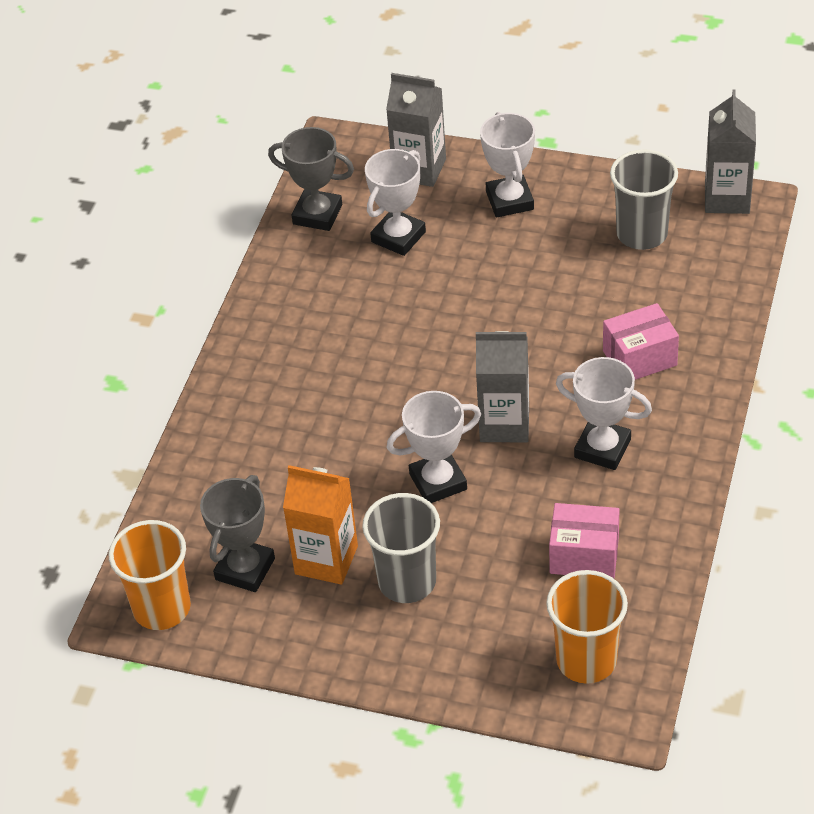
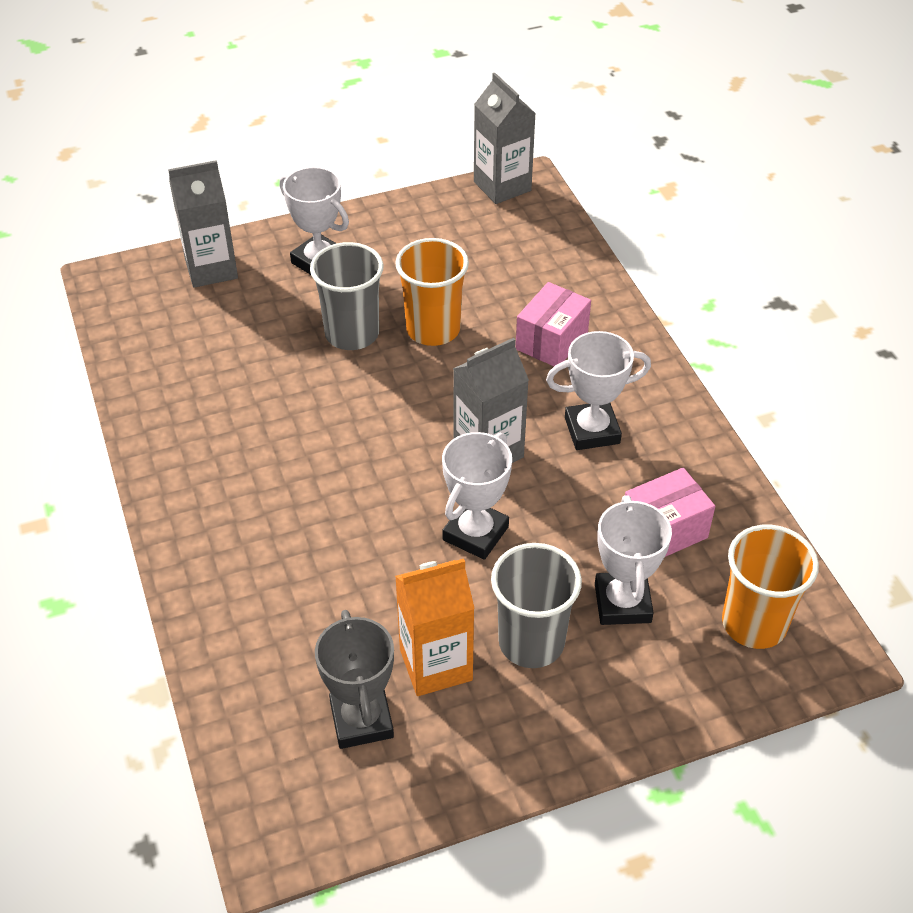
camera: 40 degrees left, 0 degrees up
(162, 608) = (307, 812): orange cup -> orange cup (433, 329)
(317, 214) = (144, 347): grey trophy -> none
(398, 237) = (242, 334): white trophy -> white trophy (622, 603)
(642, 234) = (459, 241): grey cup -> grey cup (352, 334)

